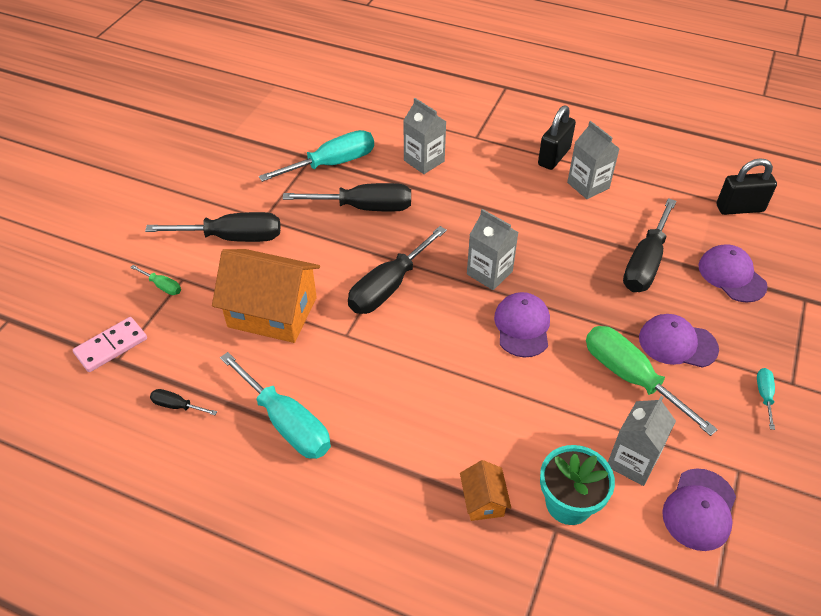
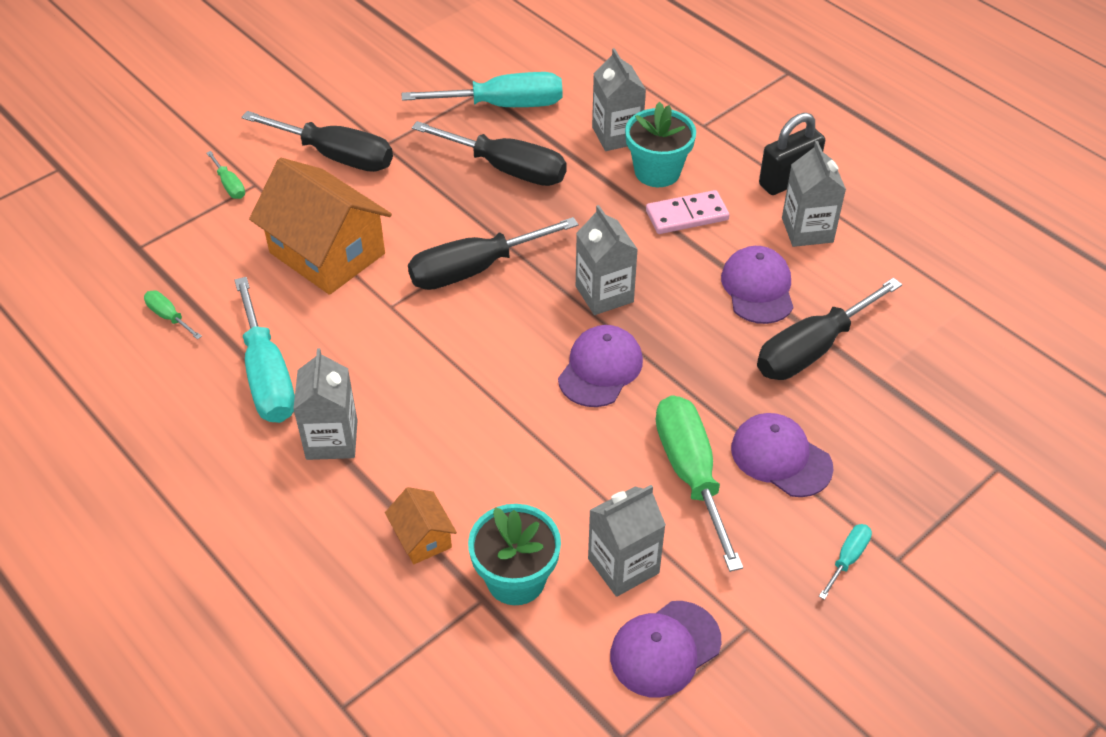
camera: 25 degrees right, 0 degrees up
(111, 346) = (141, 231): pink domino -> pink domino (687, 215)
(177, 406) = (169, 316): black screwdriver -> green screwdriver
(368, 453) = (332, 439): none -> grey carton
(467, 177) = (657, 172): none -> turquoise flower pot
(483, 500) = (422, 537): orange house -> orange house turned 45 degrees counterclockwise
(731, 275) = (918, 404): purple cap -> purple cap (758, 288)
(740, 208) = (997, 325): black padlock -> none

